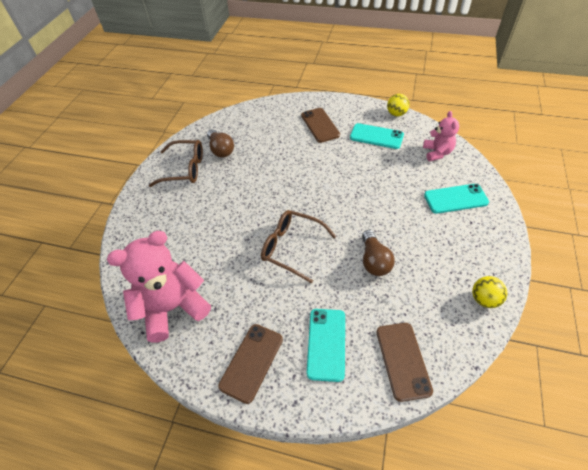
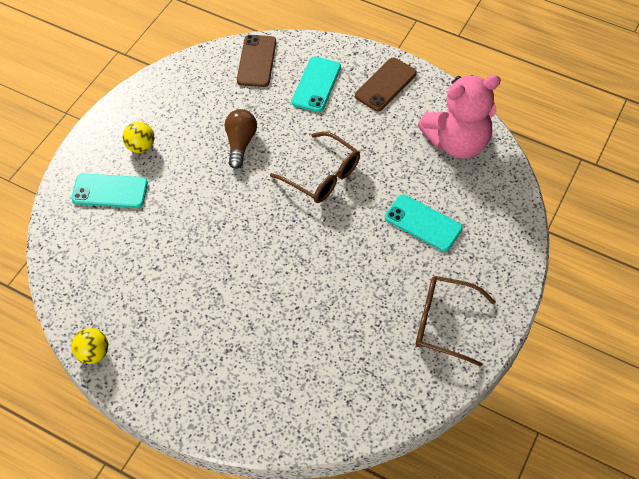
camera: 170 degrees left, 5 degrees up
(221, 150) = (387, 348): brown light bulb -> none
(320, 125) = (222, 360): brown phone -> none
(376, 136) = (148, 314): turquoise phone -> turquoise phone (423, 223)
(437, 153) = (84, 262): pink teddy bear -> none
(484, 299) = (157, 88): yellow ball -> yellow ball (141, 146)

